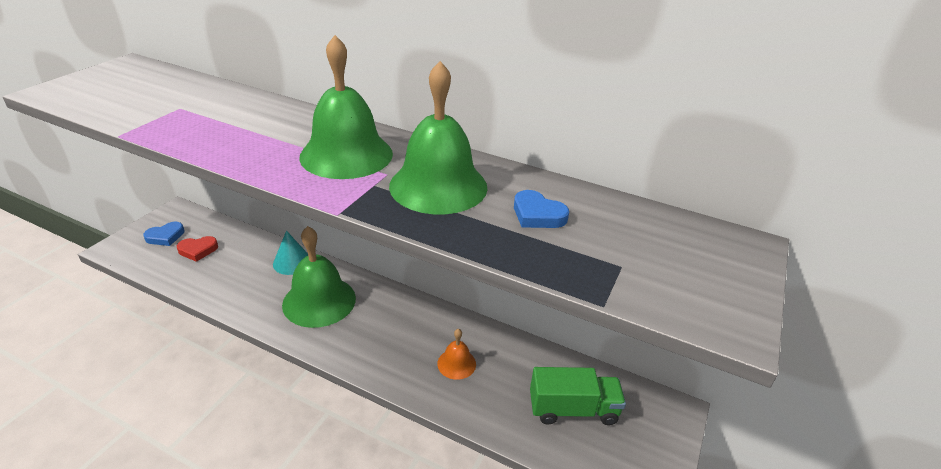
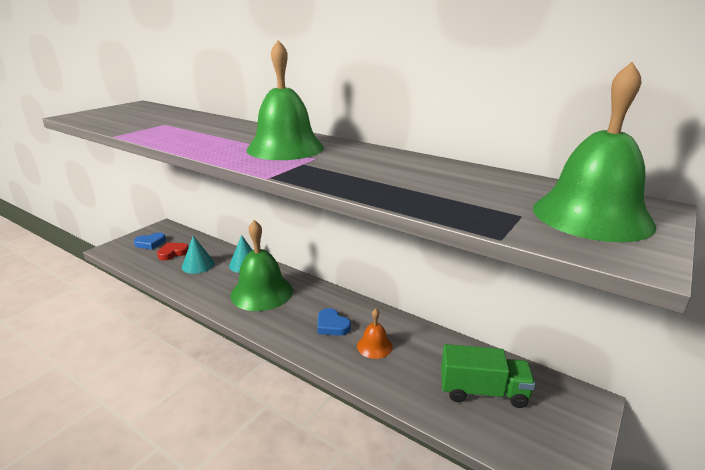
camera: 10 degrees right, 10 degrees down
(198, 250) = (173, 253): red heart -> red heart turned 150 degrees clockwise
(234, 266) = (198, 265): none -> turquoise cone
(438, 186) = (358, 165): green bell -> green bell (591, 216)
(537, 215) = (444, 183): blue heart -> blue heart (332, 325)

